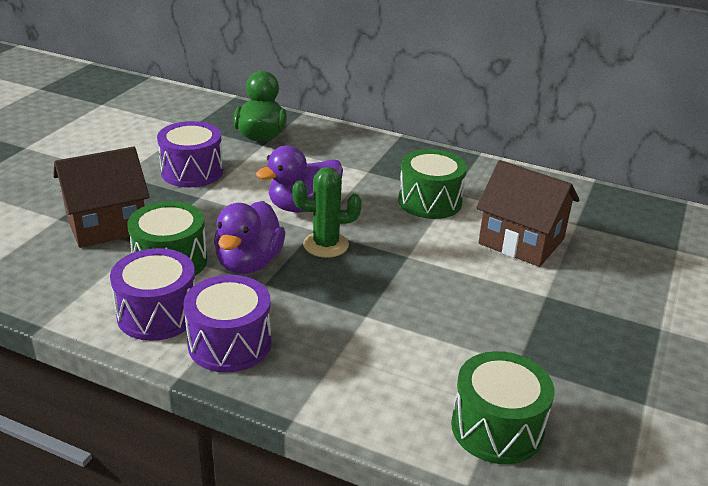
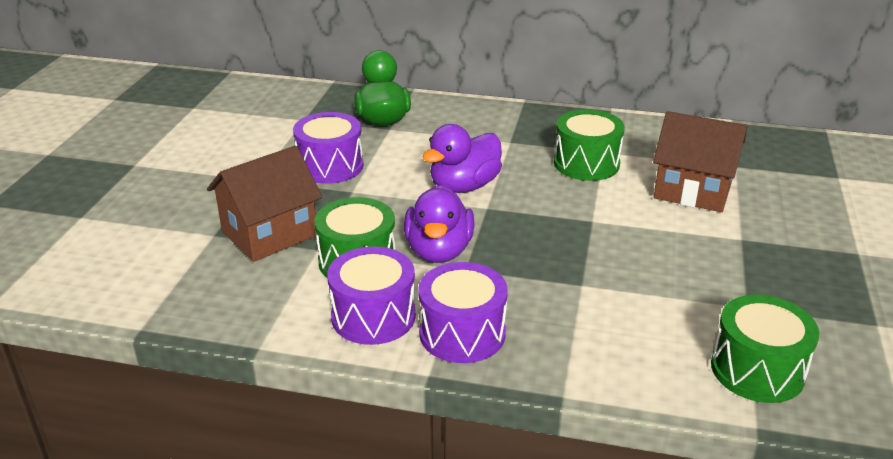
camera: 10 degrees left, 0 degrees up
(326, 245) = (506, 221): green cactus -> none

